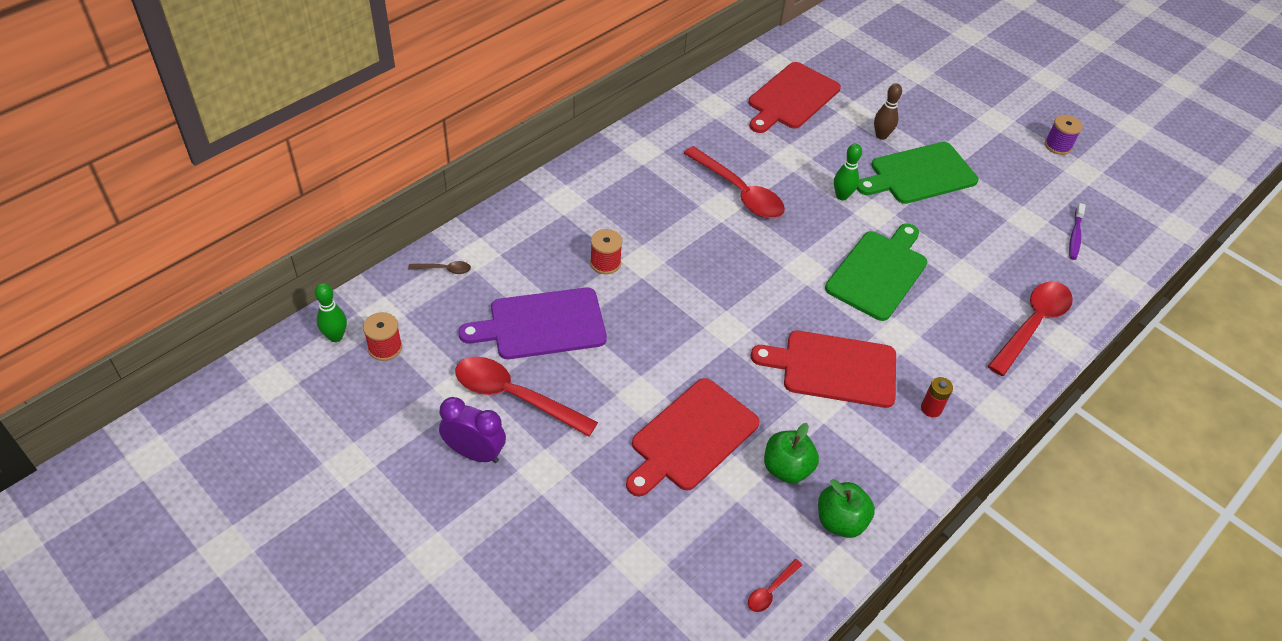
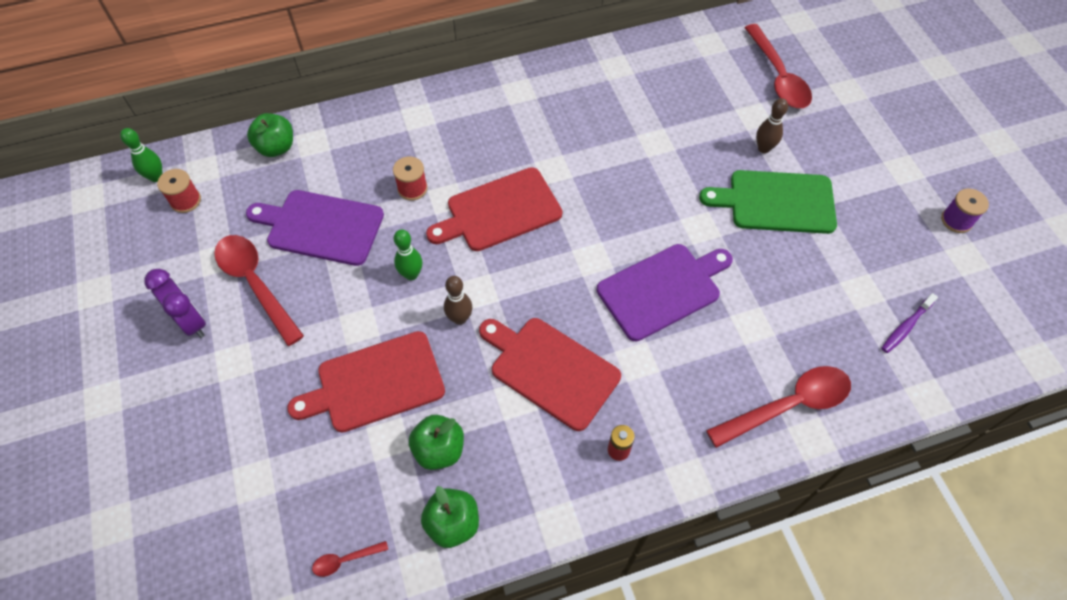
camera: 30 degrees right, 10 degrees up
(444, 269) = (276, 147): brown spoon -> green apple
(727, 356) = (460, 318): none -> brown bowling pin
(739, 192) = (580, 161): red spoon -> red spoon (778, 76)
(791, 98) = (697, 81): red cutting board -> red cutting board (499, 211)
(842, 196) = (679, 198): green bowling pin -> green bowling pin (411, 274)
(878, 272) = (662, 289): green cutting board -> purple cutting board

